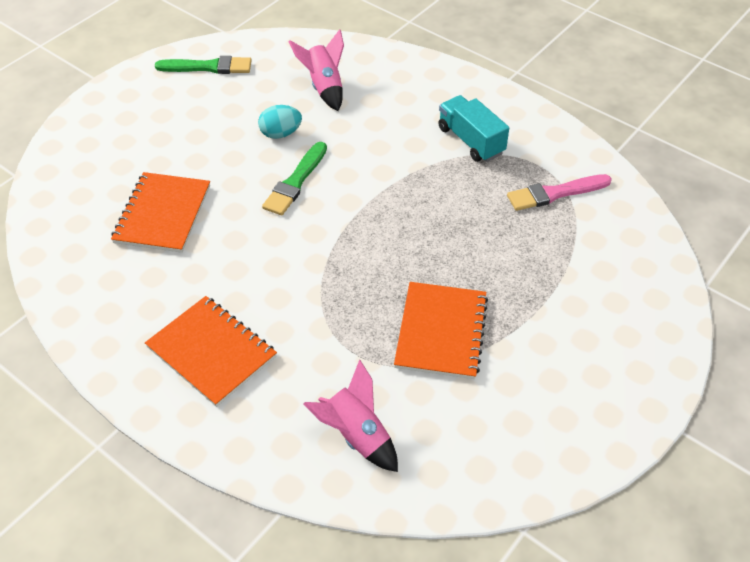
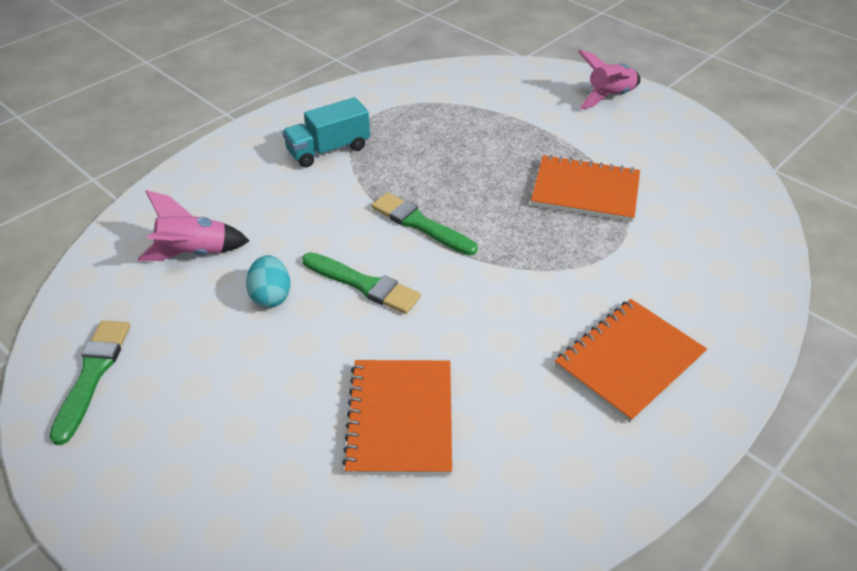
camera: 85 degrees left, 5 degrees down
(163, 214) = (400, 418): orange notebook -> orange notebook turned 75 degrees clockwise
(356, 436) = (713, 251): pink rocket -> pink rocket (609, 97)
(373, 210) = (420, 224): none -> green brush
(555, 193) = (415, 109): pink brush -> none

